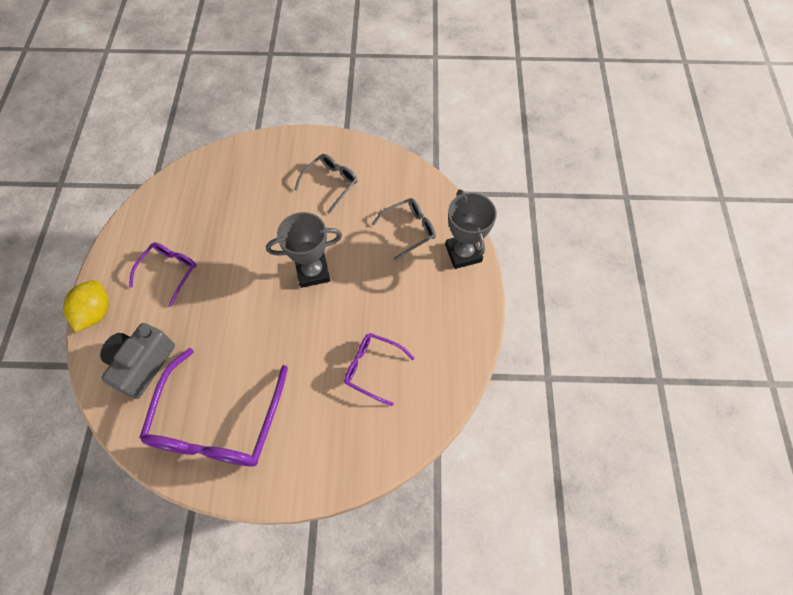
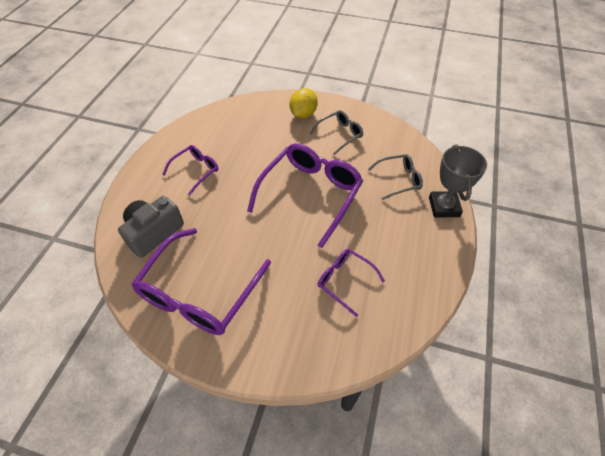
camera: 15 degrees right, 10 degrees down
(95, 313) = (131, 187): yellow lemon -> yellow lemon (303, 114)
(312, 272) = (310, 194): grey trophy -> purple glasses

